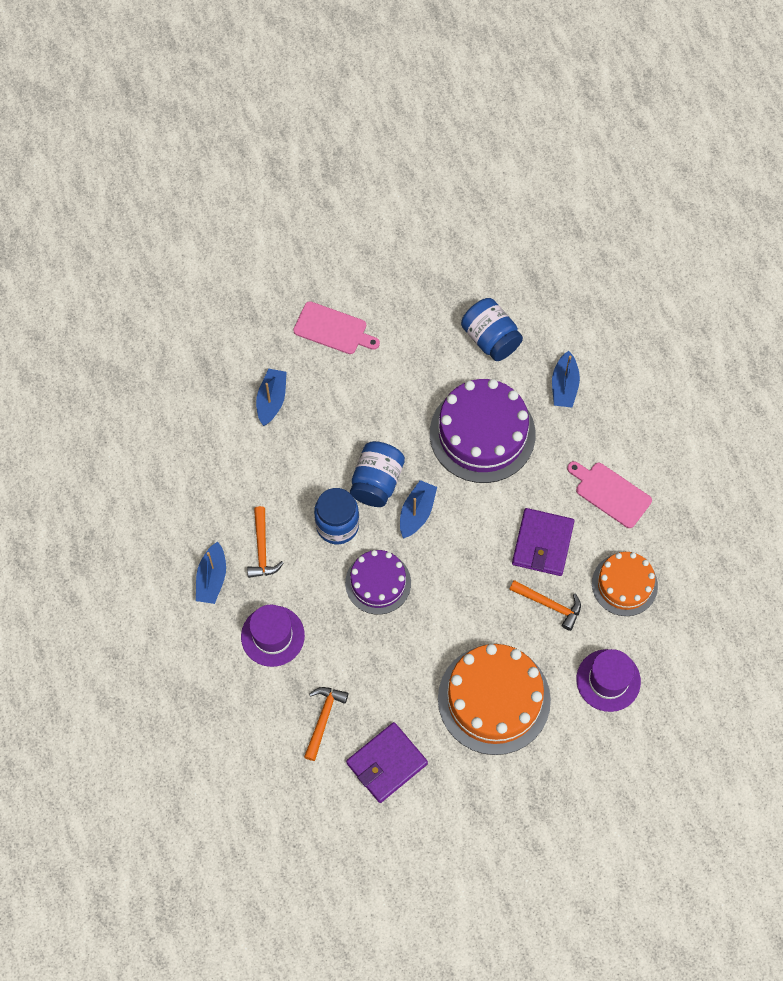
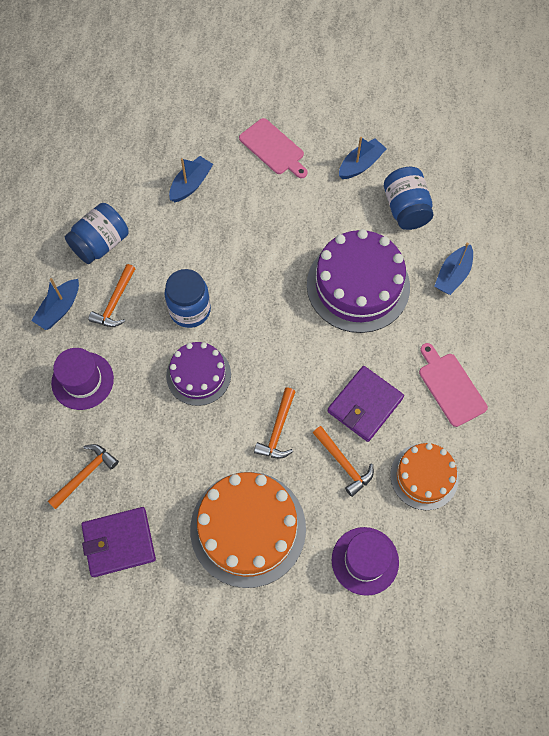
camera: 25 degrees right, 0 degrees up
(377, 482) = (243, 288): blue jar -> blue jar (101, 244)
(417, 512) = (265, 329): blue boat -> blue boat (361, 164)
(476, 601) = (278, 430): none -> orange hammer

